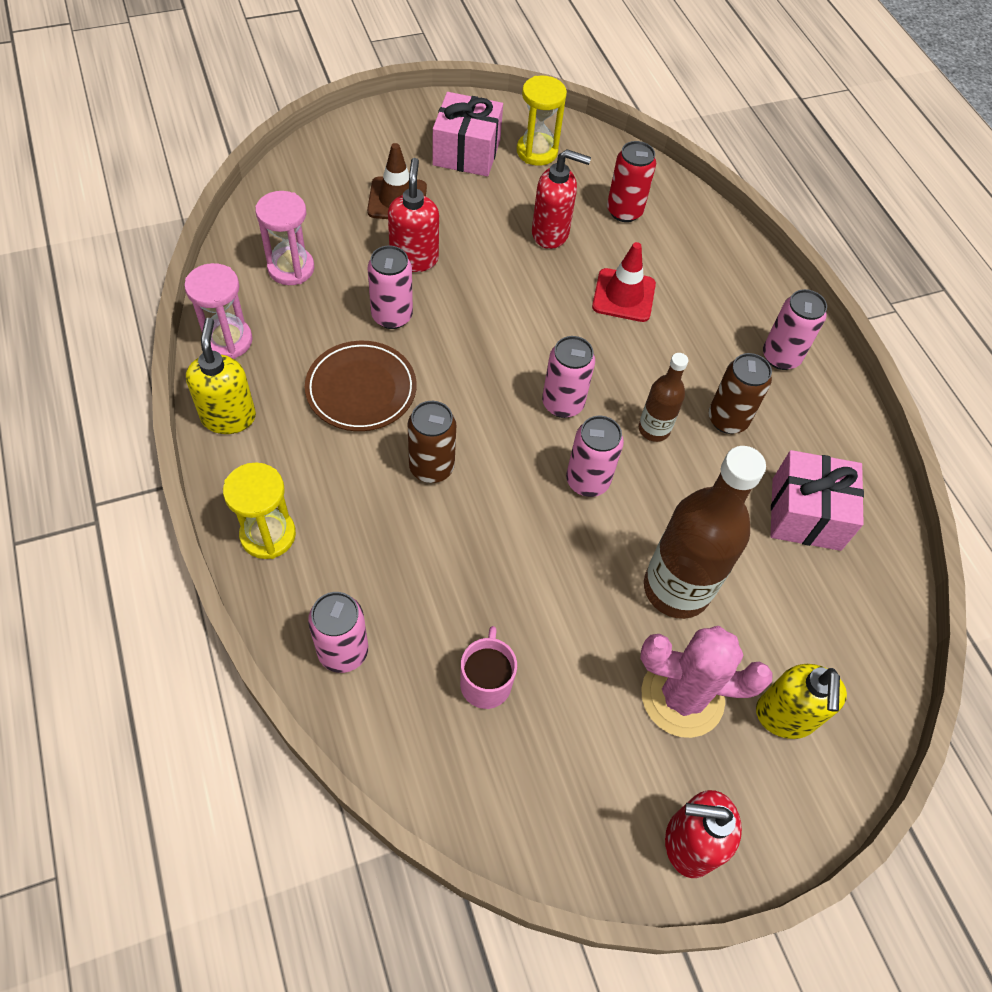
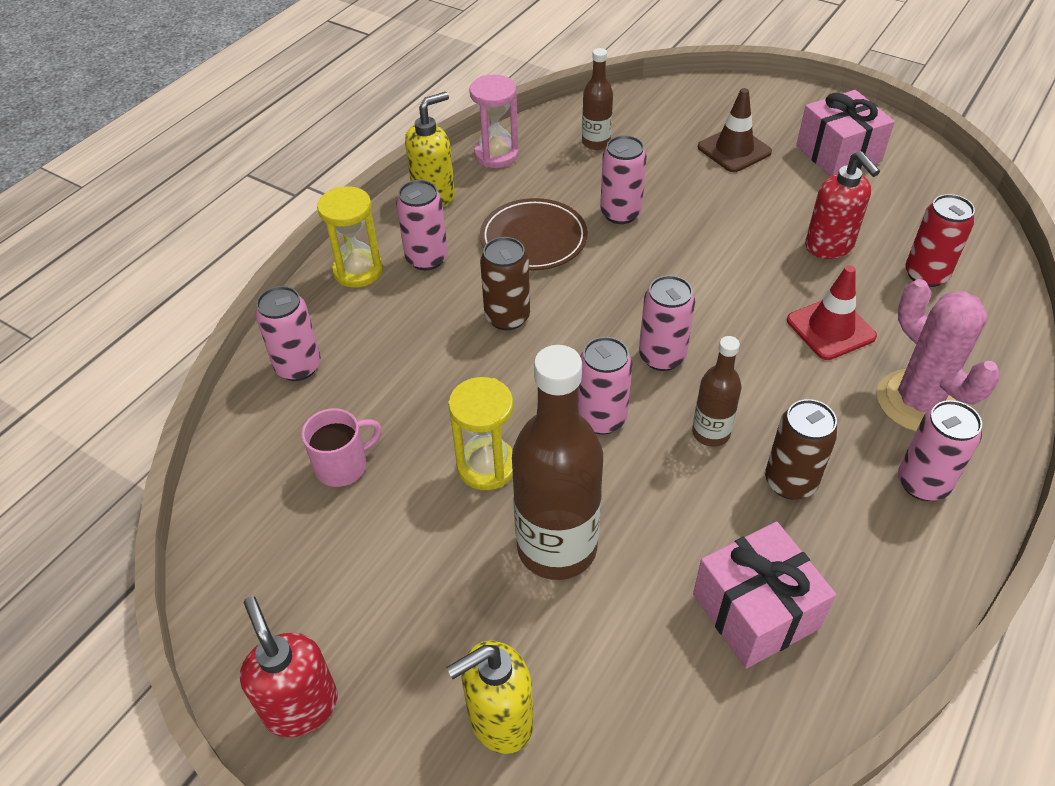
camera: 60 degrees right, 10 degrees down
(291, 268) = (596, 142): pink hourglass -> brown bottle
(306, 476) = (426, 259): none -> pink can
(414, 258) = (690, 191): red soap dispenser -> none
(537, 151) = (904, 188): yellow hourglass -> yellow hourglass (486, 466)
(682, 696) = (447, 616): pink cactus -> pink cactus (918, 402)

